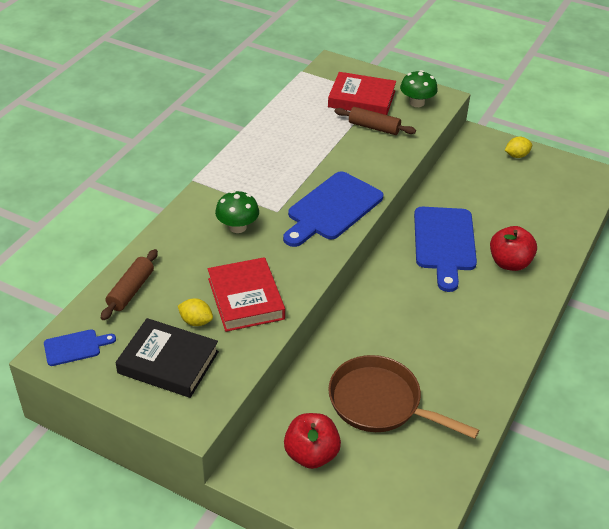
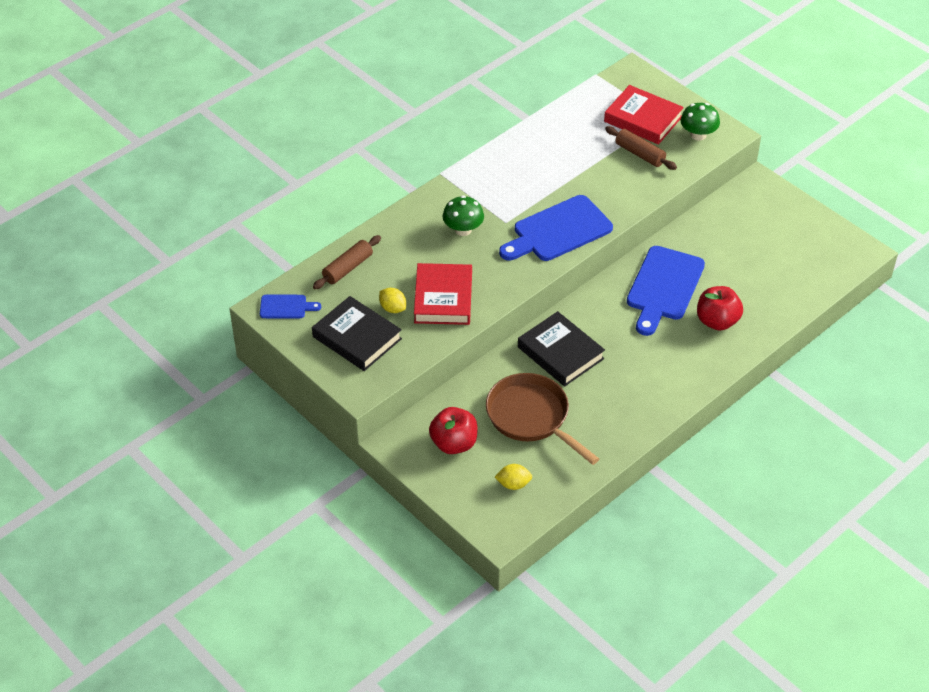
camera: 20 degrees right, 5 degrees up
(378, 328) = (560, 353): none -> black book
(516, 155) = (788, 212): yellow lemon -> yellow lemon (513, 484)

